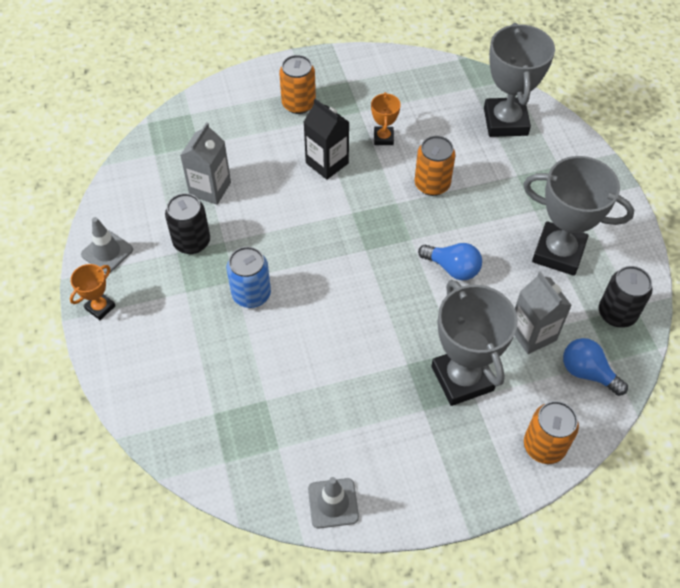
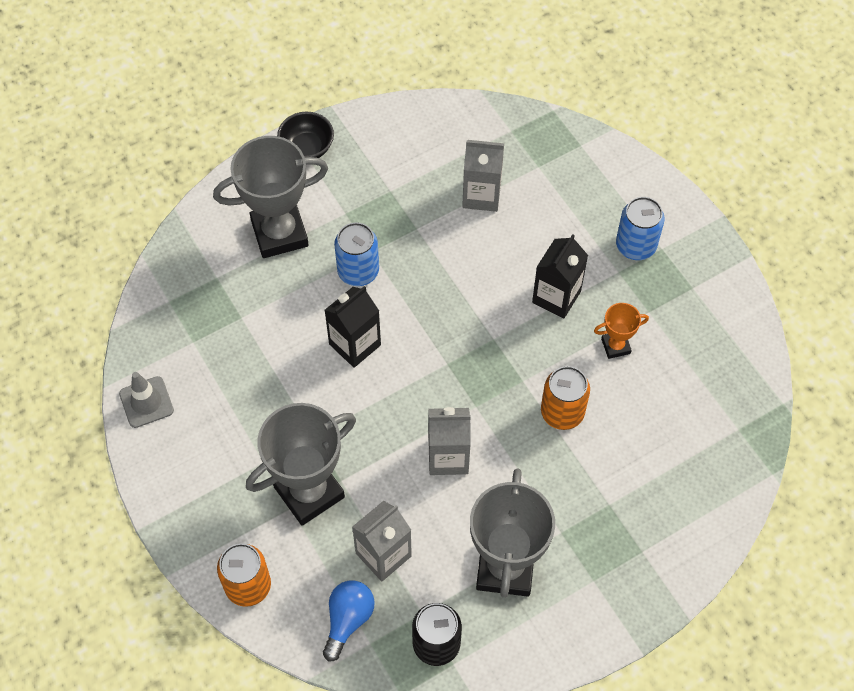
camera: 75 degrees right, 5 degrees up
(100, 307) = (307, 148): orange trophy -> black bowl
(107, 252) = (372, 132): grey traffic cone -> none
(192, 242) = (407, 199): black can -> none
(298, 104) = (635, 246): orange can -> blue can
(325, 312) = (355, 344): none -> black carton
(452, 268) = (448, 457): blue light bulb -> grey carton
(505, 121) = (693, 477): grey trophy -> grey trophy (279, 233)

